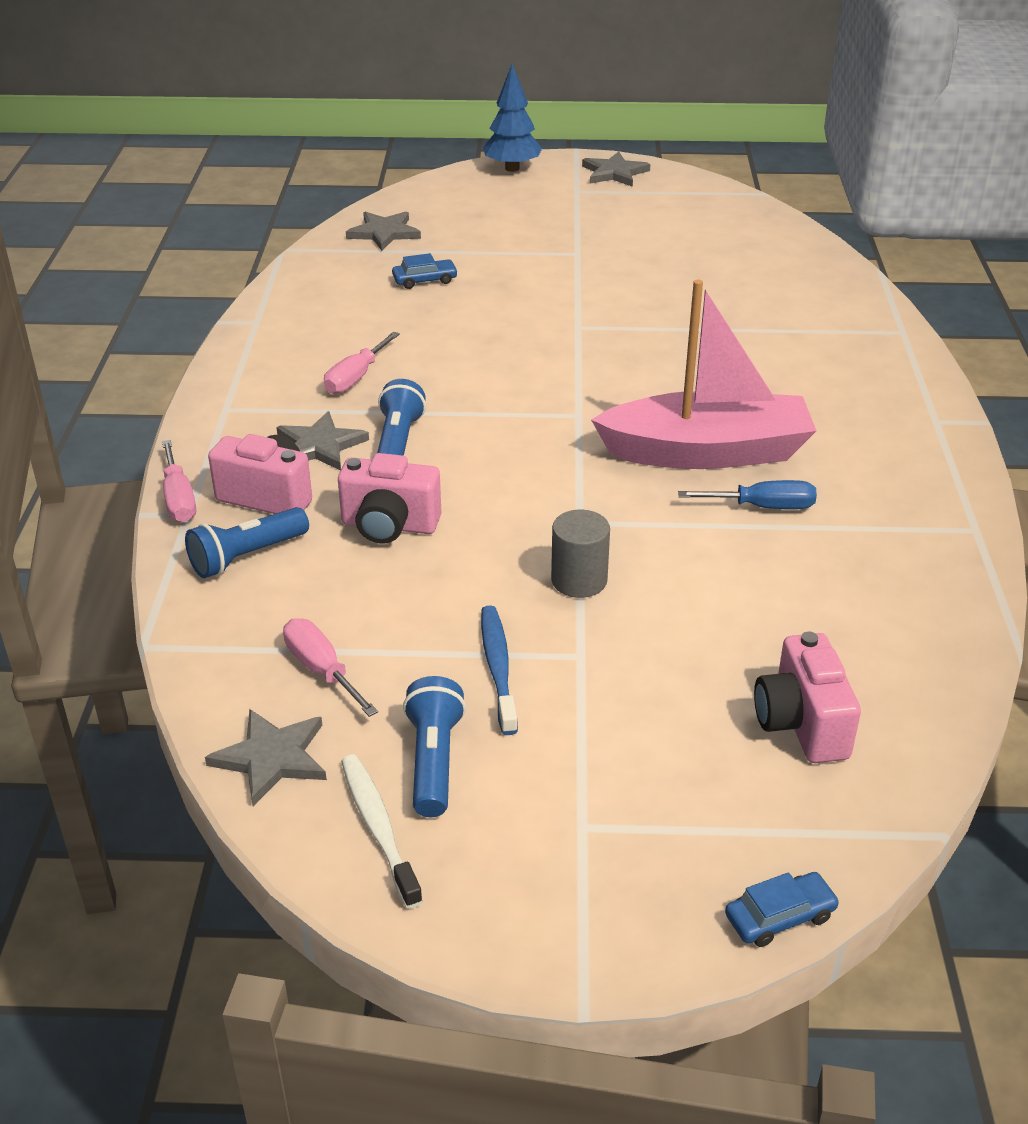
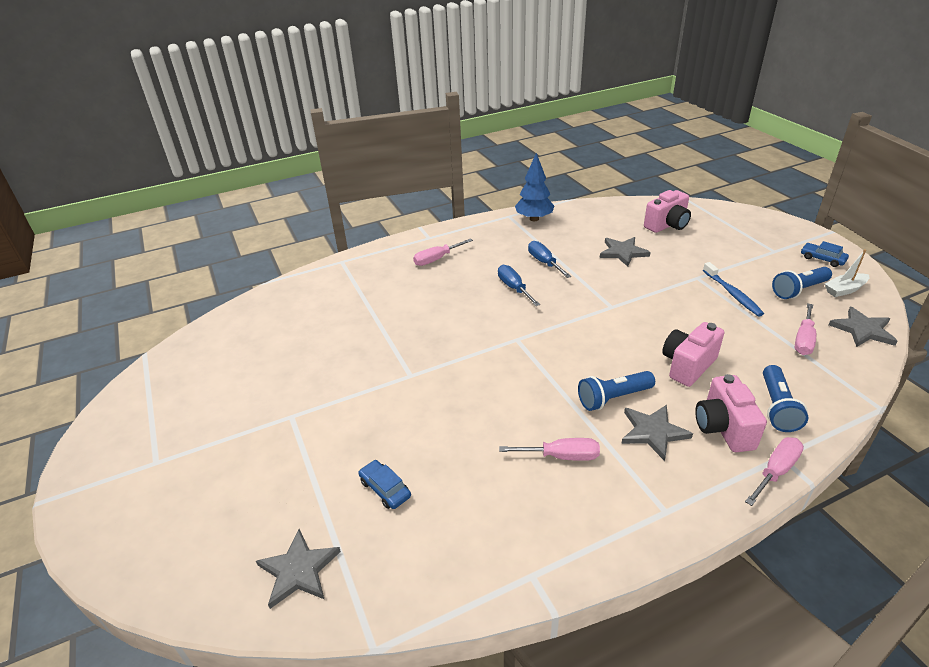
camera: 115 degrees left, 0 degrees up
(247, 556) = (777, 407): blue flashlight -> blue flashlight turned 75 degrees clockwise
(378, 828) = (844, 290): white toothbrush -> white boat
(389, 526) = (688, 365): pink camera -> pink camera turned 120 degrees counterclockwise
(498, 668) = (732, 294): blue toothbrush -> blue toothbrush turned 75 degrees counterclockwise
(512, 168) = (100, 534): blue tree -> blue tree (534, 219)
(579, 580) = (653, 293): grey cylinder -> none
(614, 173) = (107, 451): grey star -> grey star (623, 252)
(706, 452) = (514, 288): pink boat -> blue screwdriver
(780, 917) = (751, 211): blue car -> blue car (822, 259)
(851, 409) = (437, 259): none -> pink screwdriver

